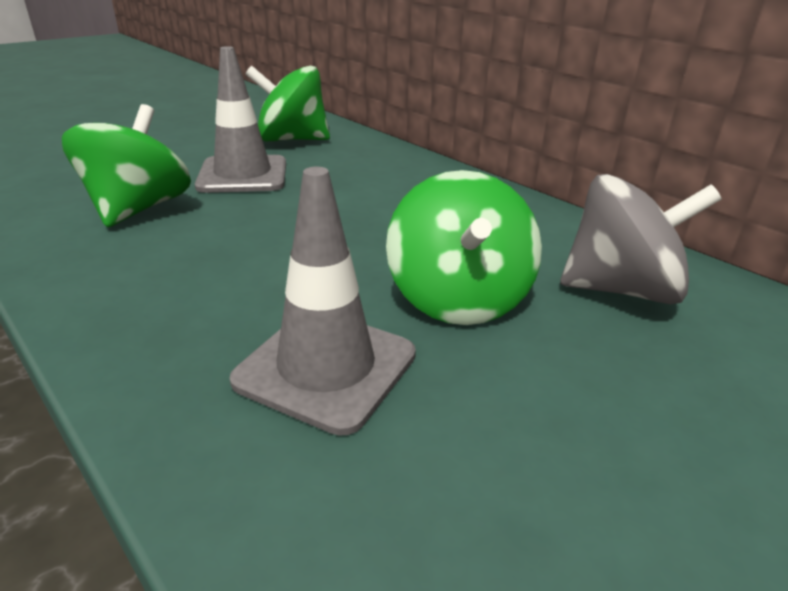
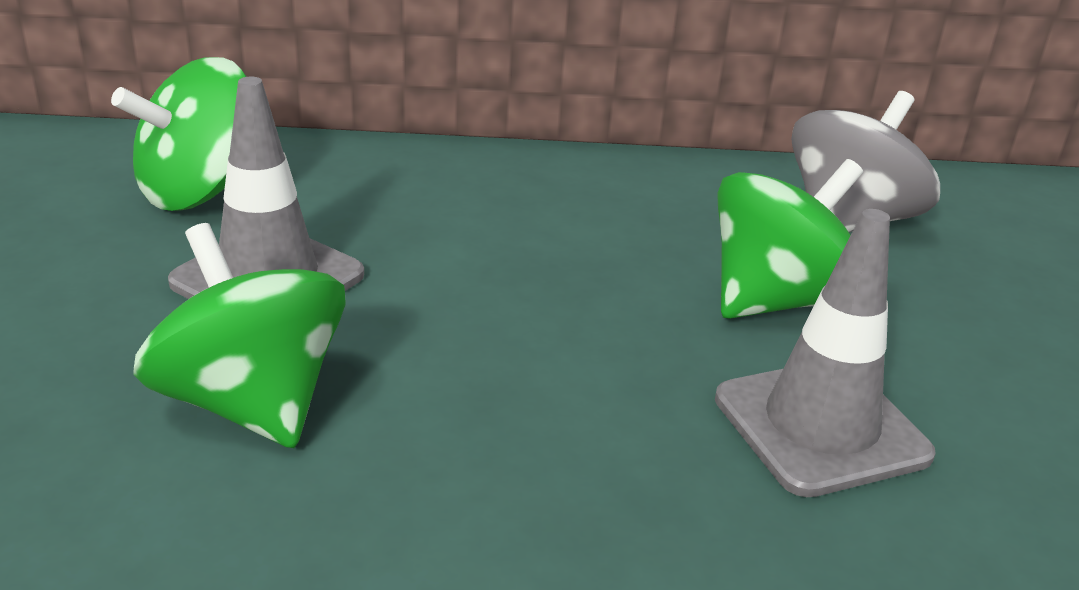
camera: 50 degrees left, 0 degrees up
(458, 298) = (777, 300): green spinning top -> green spinning top turned 75 degrees counterclockwise

